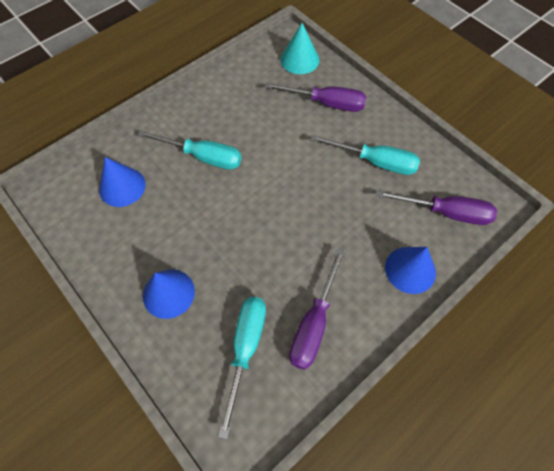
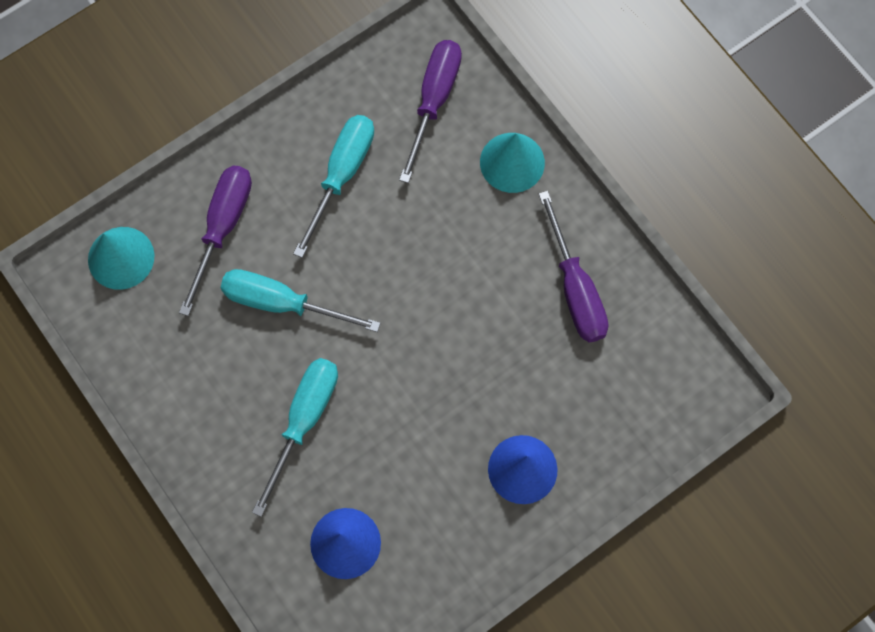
camera: 85 degrees left, 10 degrees up
(245, 349) = (602, 373): turquoise screwdriver -> turquoise screwdriver (282, 303)
(314, 323) = (575, 288): purple screwdriver -> purple screwdriver turned 45 degrees clockwise
(410, 269) = (512, 162): blue cone -> turquoise cone

